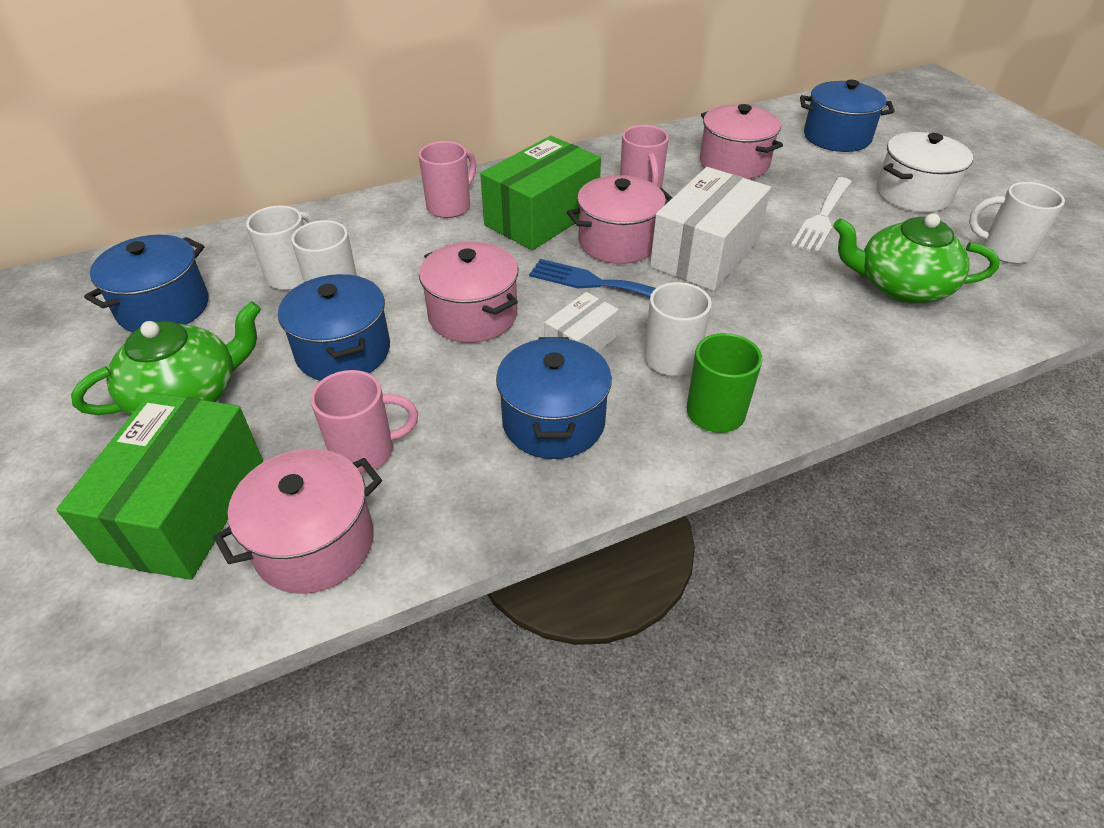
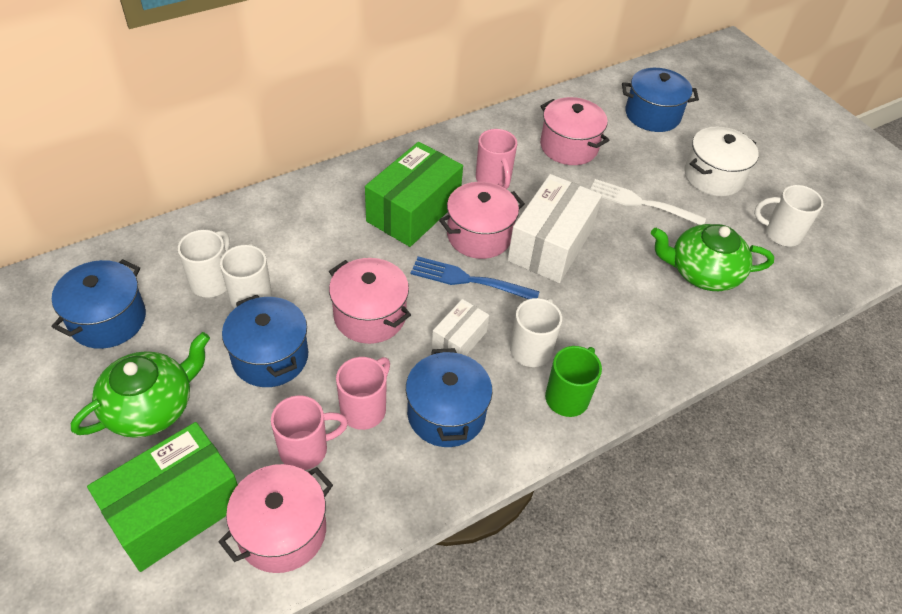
camera: 10 degrees left, 5 degrees up
(185, 509) = (175, 509): green box -> green box turned 45 degrees clockwise
(450, 206) = (334, 201): pink mug -> pink mug (364, 409)
(822, 216) = (642, 203): white fork -> white fork turned 90 degrees clockwise

